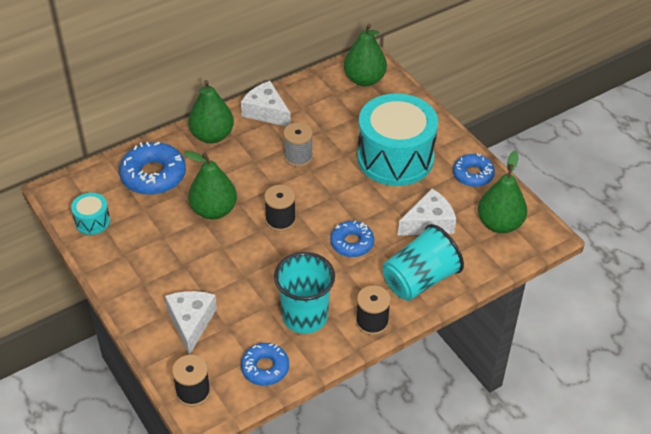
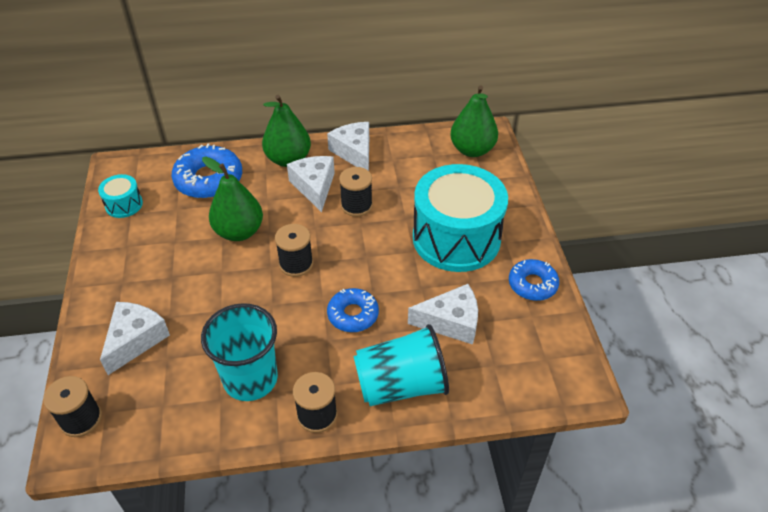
camera: 25 degrees right, 0 degrees up
(252, 152) = (314, 187): none -> white cheese
(265, 368) = (170, 422): blue donut -> none
(298, 157) = (356, 205): grey spool -> black spool
(499, 224) = (532, 352): green pear -> none

